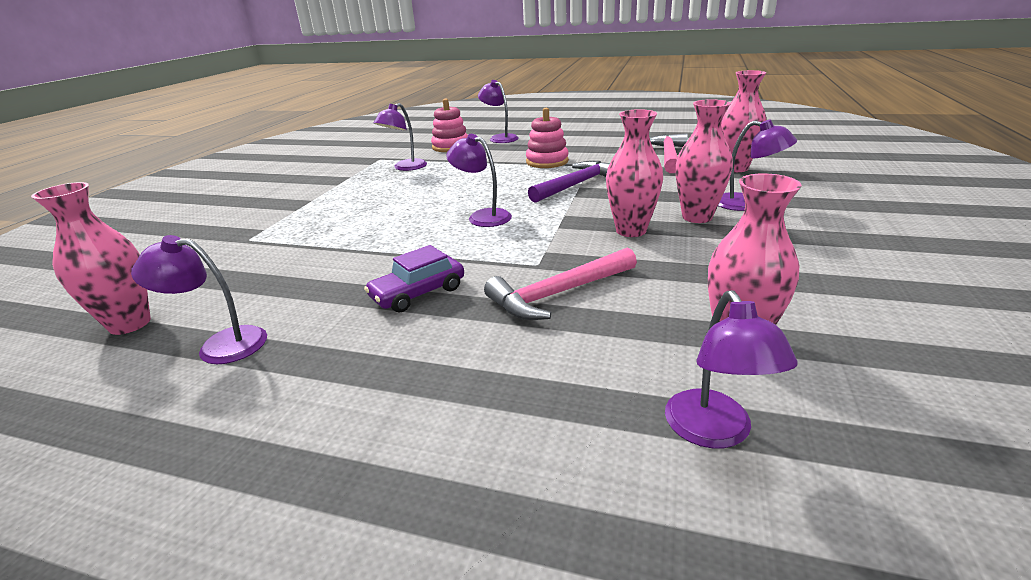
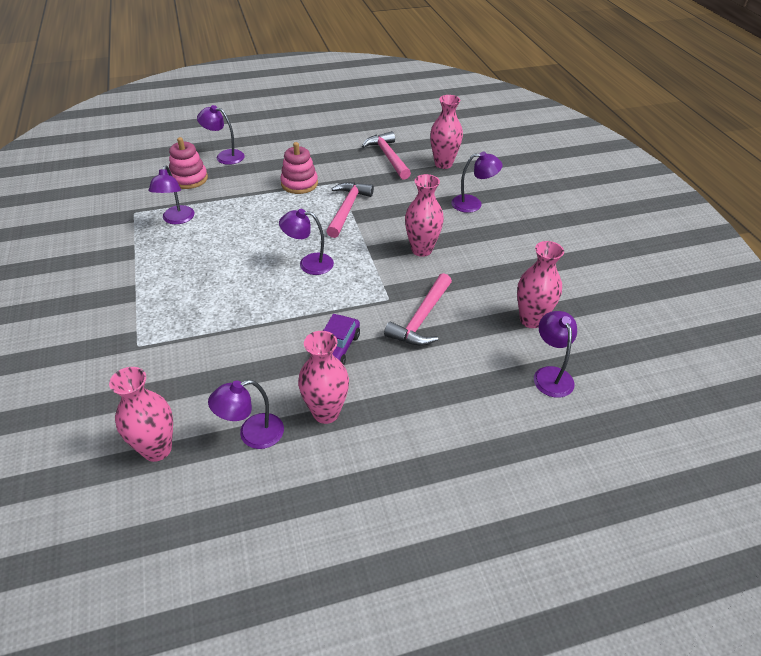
camera: 35 degrees left, 15 degrees up
(576, 185) = (347, 209): purple hammer -> pink hammer
(697, 217) = (452, 225): pink vase -> pink vase (326, 412)
(714, 432) = (550, 375): purple lamp -> purple lamp turned 150 degrees counterclockwise

